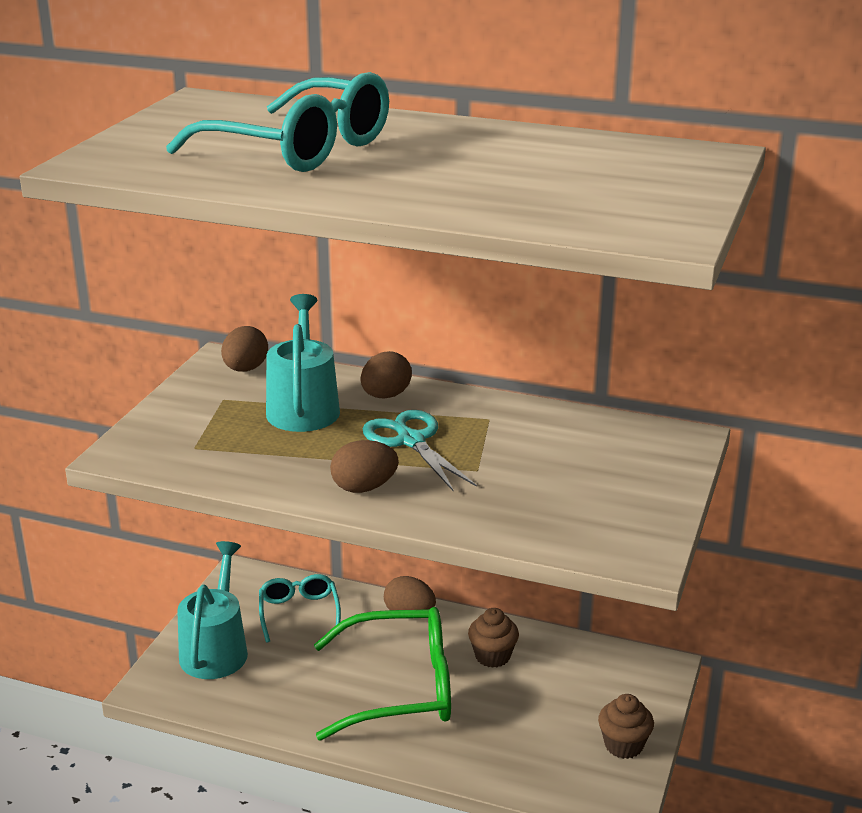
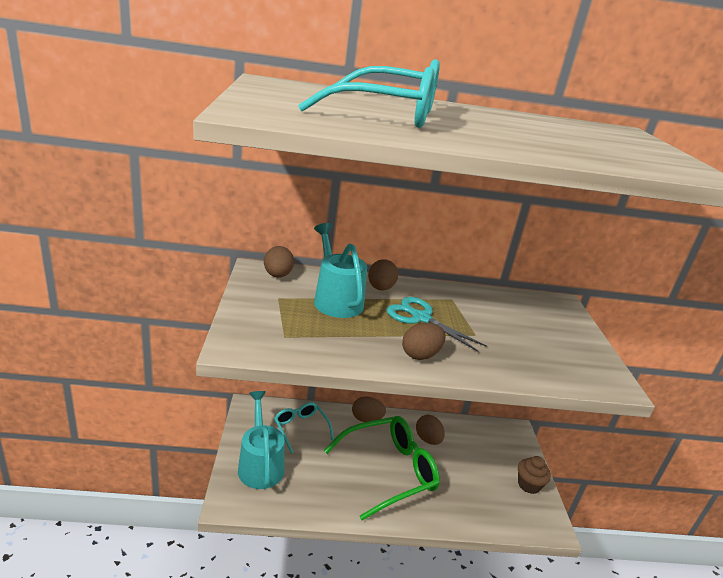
camera: 25 degrees left, 0 degrees up
(492, 656) = (428, 439): brown cupcake -> brown egg

